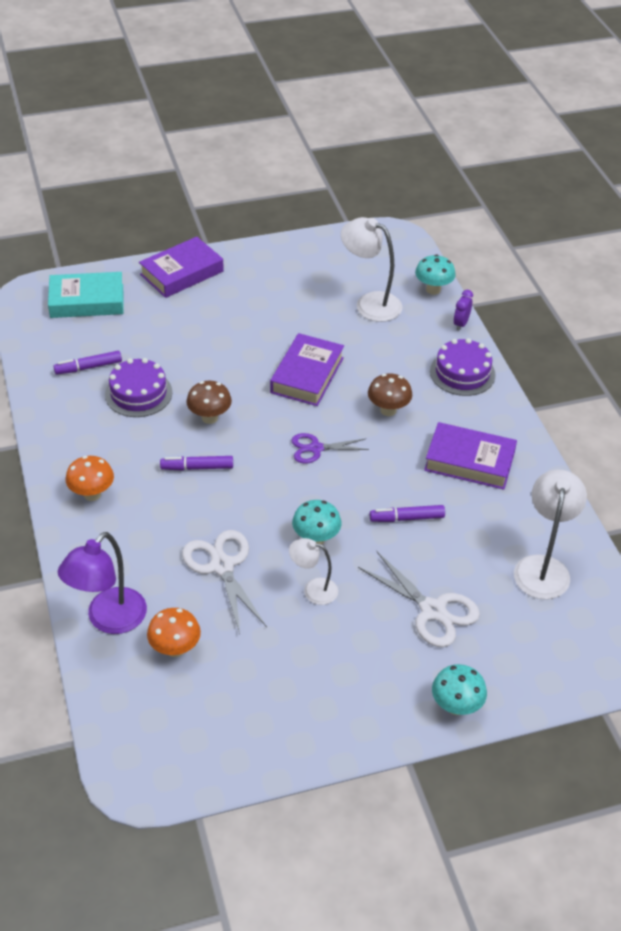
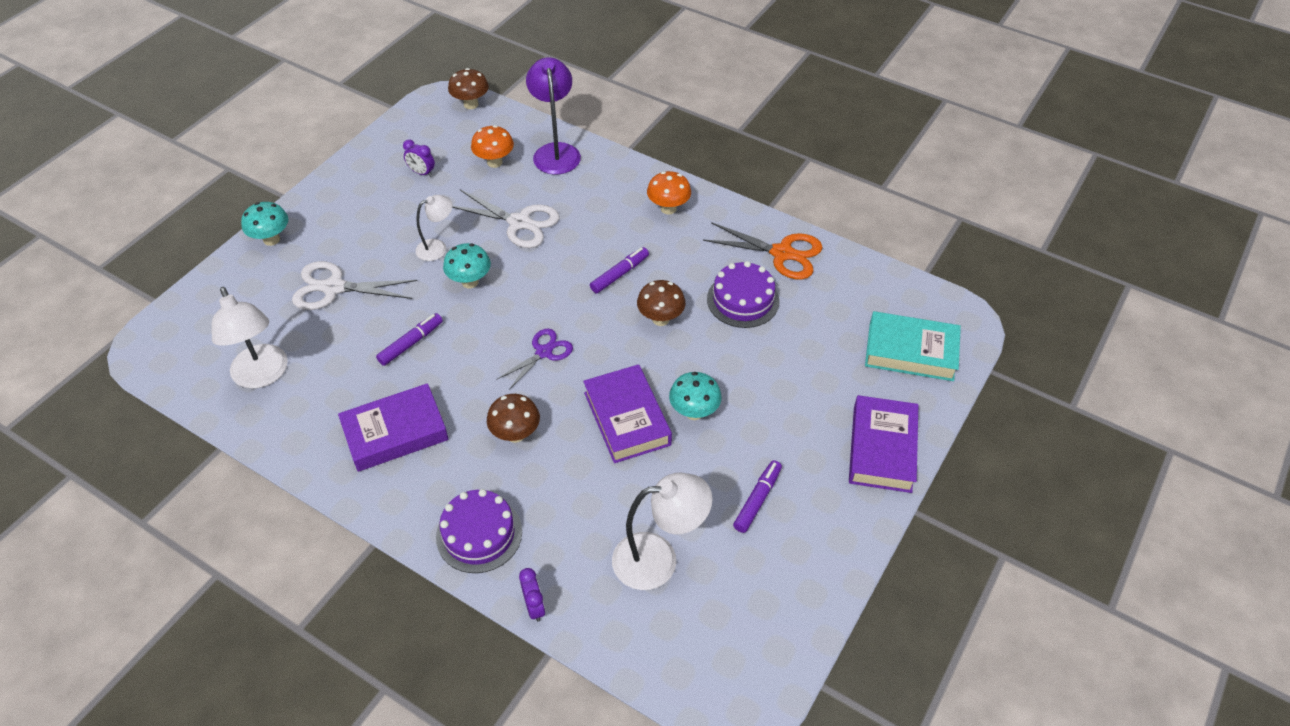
camera: 140 degrees right, 5 degrees up
(65, 404) = (782, 253): none -> orange scissors
(87, 301) = (910, 352): turquoise book -> turquoise book turned 60 degrees clockwise
(88, 367) = (812, 293): purple marker -> purple marker (757, 500)
(119, 748) = (471, 104): none -> brown mushroom
(253, 687) = (422, 173): none -> purple clock
(433, 290) = (610, 639): turquoise mushroom -> turquoise mushroom (694, 412)

